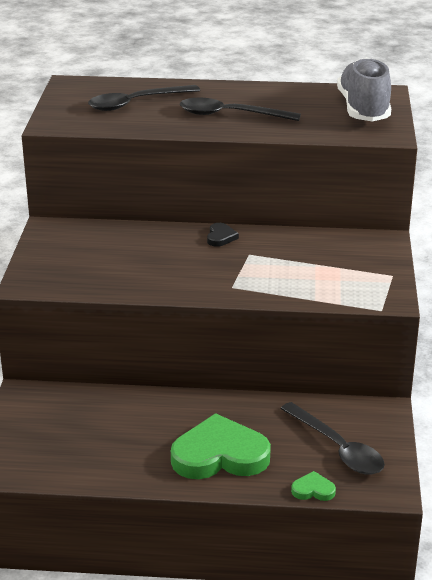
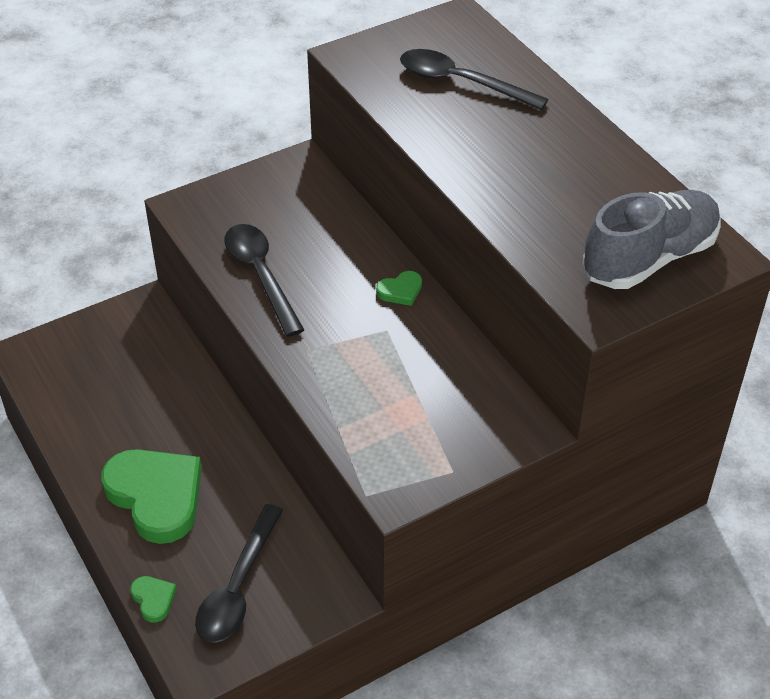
camera: 55 degrees right, 15 degrees up
(220, 237) = (400, 291): black heart -> green heart
(230, 115) = (508, 161): black spoon -> black spoon (261, 275)

